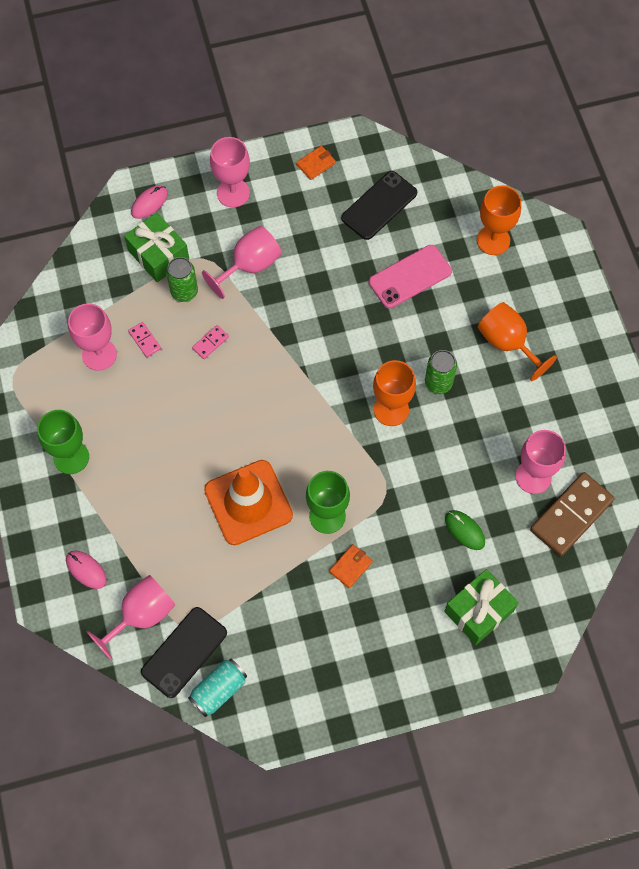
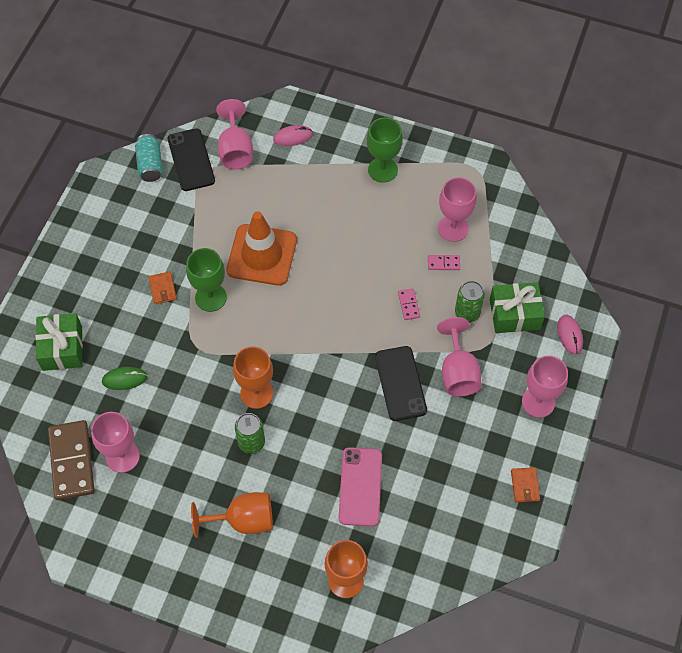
camera: 125 degrees right, 5 degrees down
(379, 205) = (447, 509): black phone -> black phone (400, 383)

